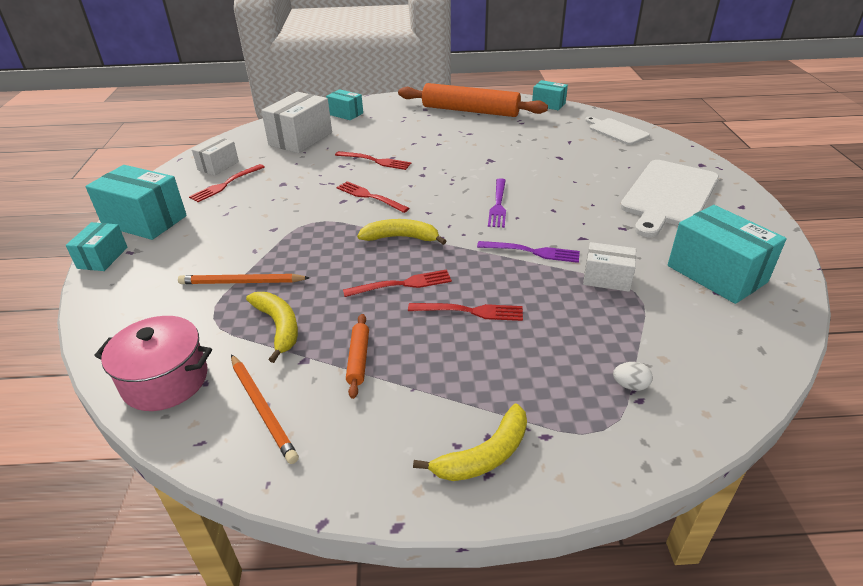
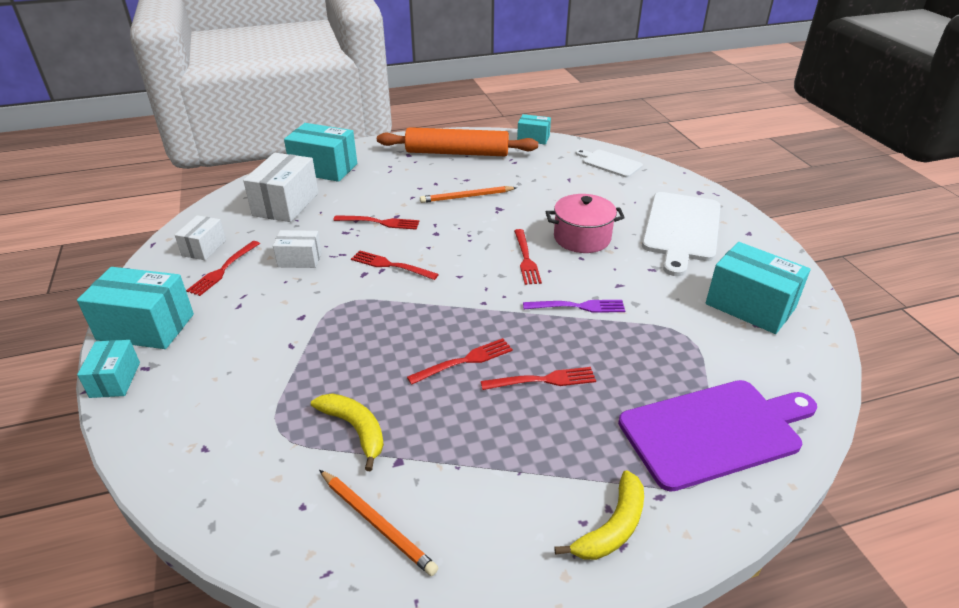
camera: 15 degrees left, 0 degrees up
(165, 380) = (257, 512): pink pot -> pink pot (582, 238)
(242, 282) = (293, 385): orange pencil -> orange pencil (466, 197)
(345, 114) = (324, 168): turquoise box -> turquoise box, size x1.74
(358, 359) = (453, 451): orange rolling pin -> none
(401, 238) = (442, 309): yellow banana -> none
(498, 205) = (526, 259): purple fork -> red fork
(607, 278) = (656, 325): white box -> white box (300, 259)
(630, 385) = (715, 431): white egg -> purple cutting board

